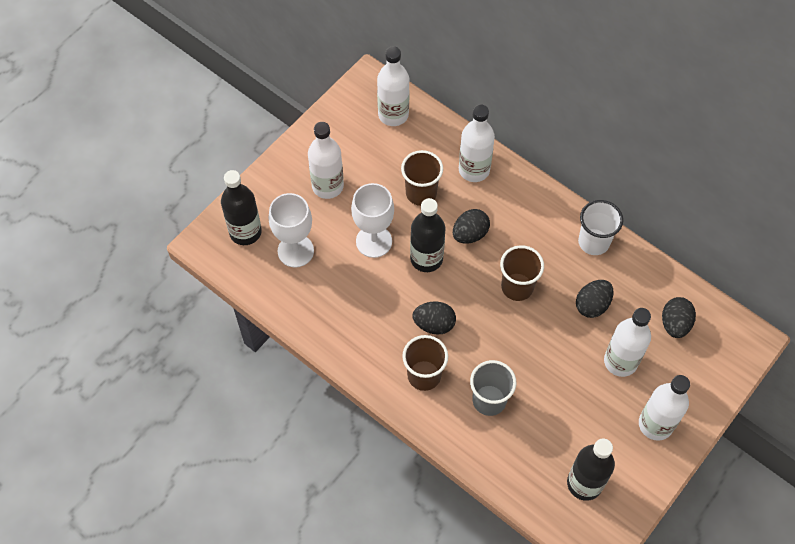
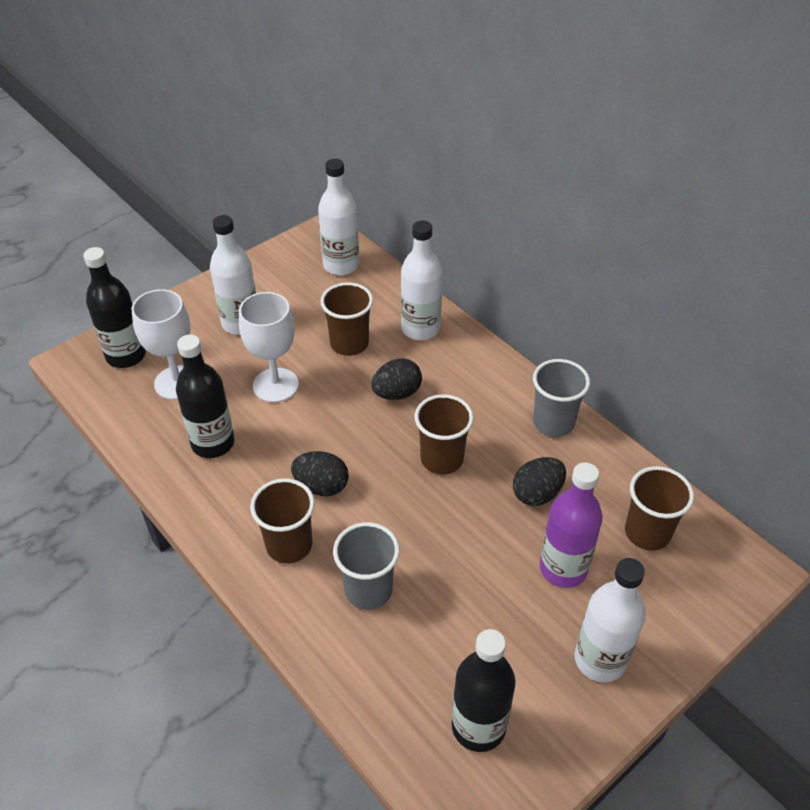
camera: 10 degrees right, 15 degrees down
(426, 259) = (334, 412): black bottle -> black bottle (213, 443)
(593, 242) = (553, 422): white cup -> grey cup
(620, 361) = (563, 568): white bottle -> purple bottle
(675, 324) = (647, 533): black egg -> brown cup

